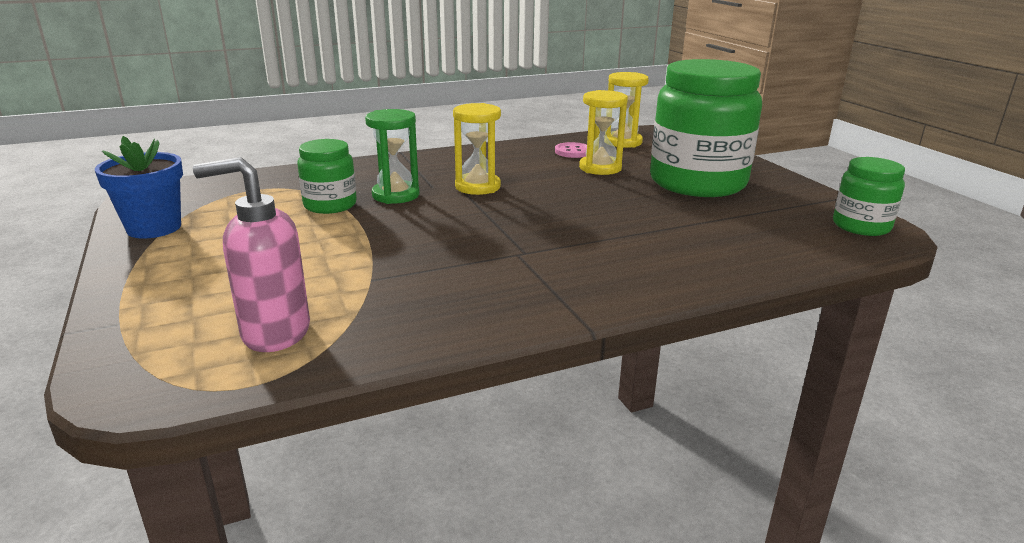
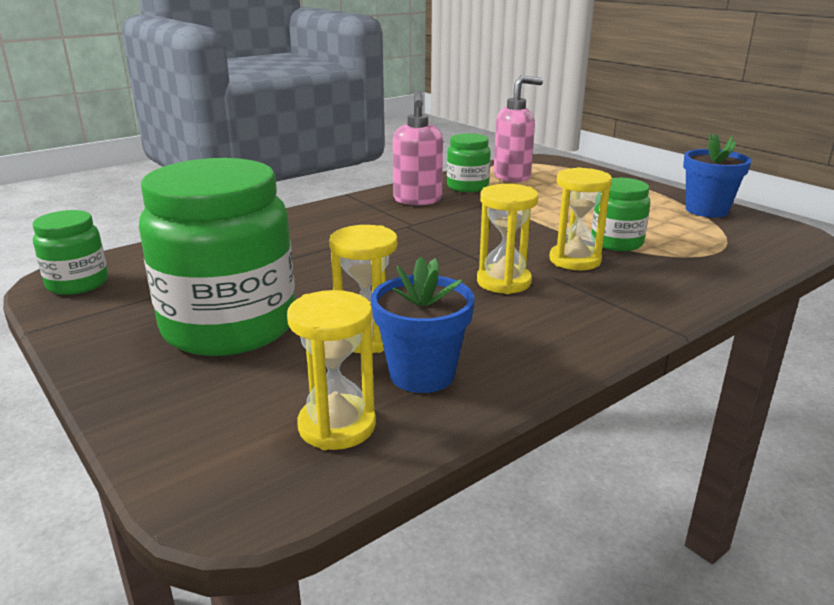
camera: 165 degrees right, 0 degrees up
(381, 315) = (467, 187): none -> green jar
(396, 195) = (575, 260): green hourglass -> yellow hourglass
(484, 294) = (417, 200): none -> pink soap dispenser
(573, 152) = (422, 374): pink button -> blue flower pot

